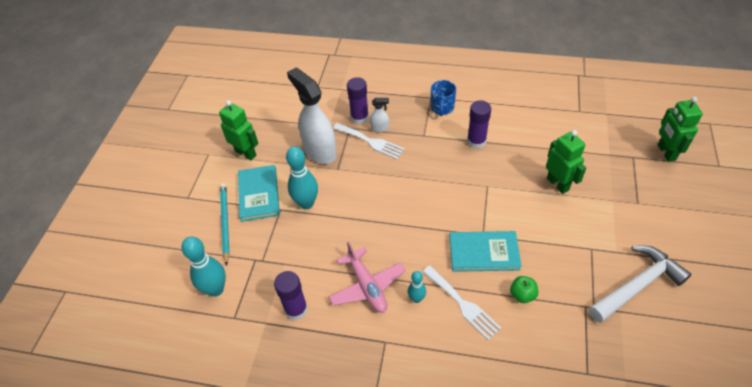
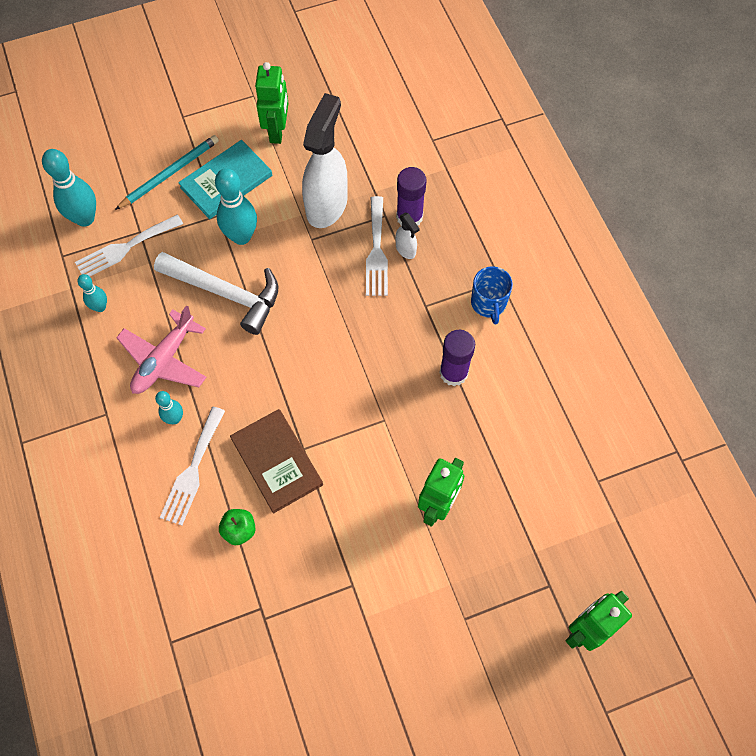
camera: 55 degrees right, 15 degrees up
(261, 274) = (125, 248): none -> white fork
(296, 309) = (100, 307): purple glue stick -> turquoise bowling pin
(442, 108) = (488, 303): blue mug -> blue mug turned 75 degrees counterclockwise
(484, 253) = (276, 461): turquoise book -> brown book
(637, 285) = (324, 660): white hammer -> white hammer (226, 293)

